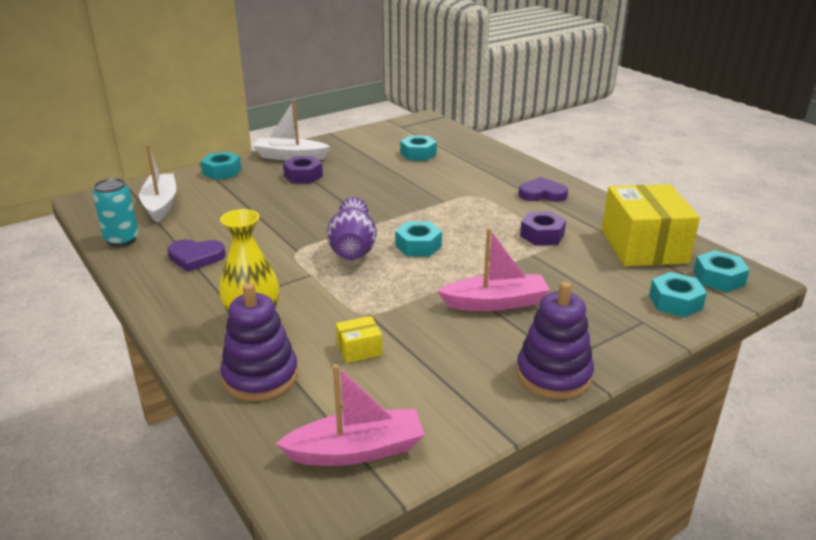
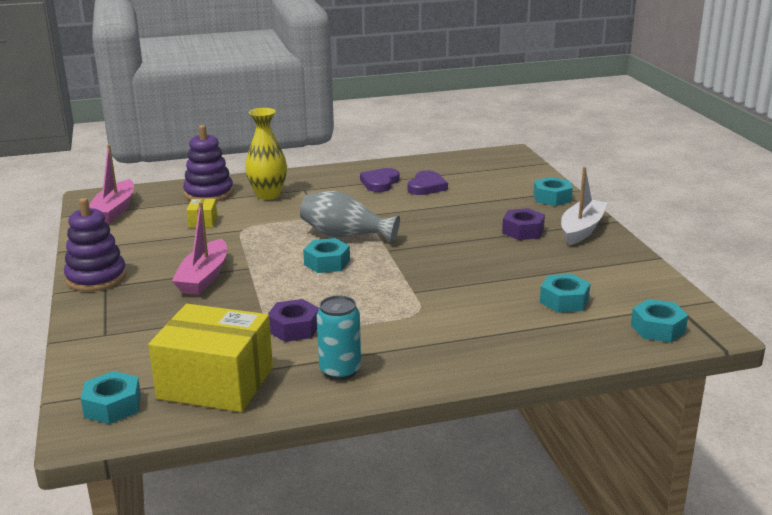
camera: 110 degrees right, 5 degrees down
(122, 240) = (428, 163): turquoise can -> turquoise can (340, 371)
(160, 204) = (487, 174): white boat -> none
(352, 249) = (345, 235): purple vase -> grey vase
(542, 194) = (393, 356): purple heart -> purple heart (426, 186)
(675, 302) = (109, 362): turquoise nut -> turquoise nut (657, 328)

